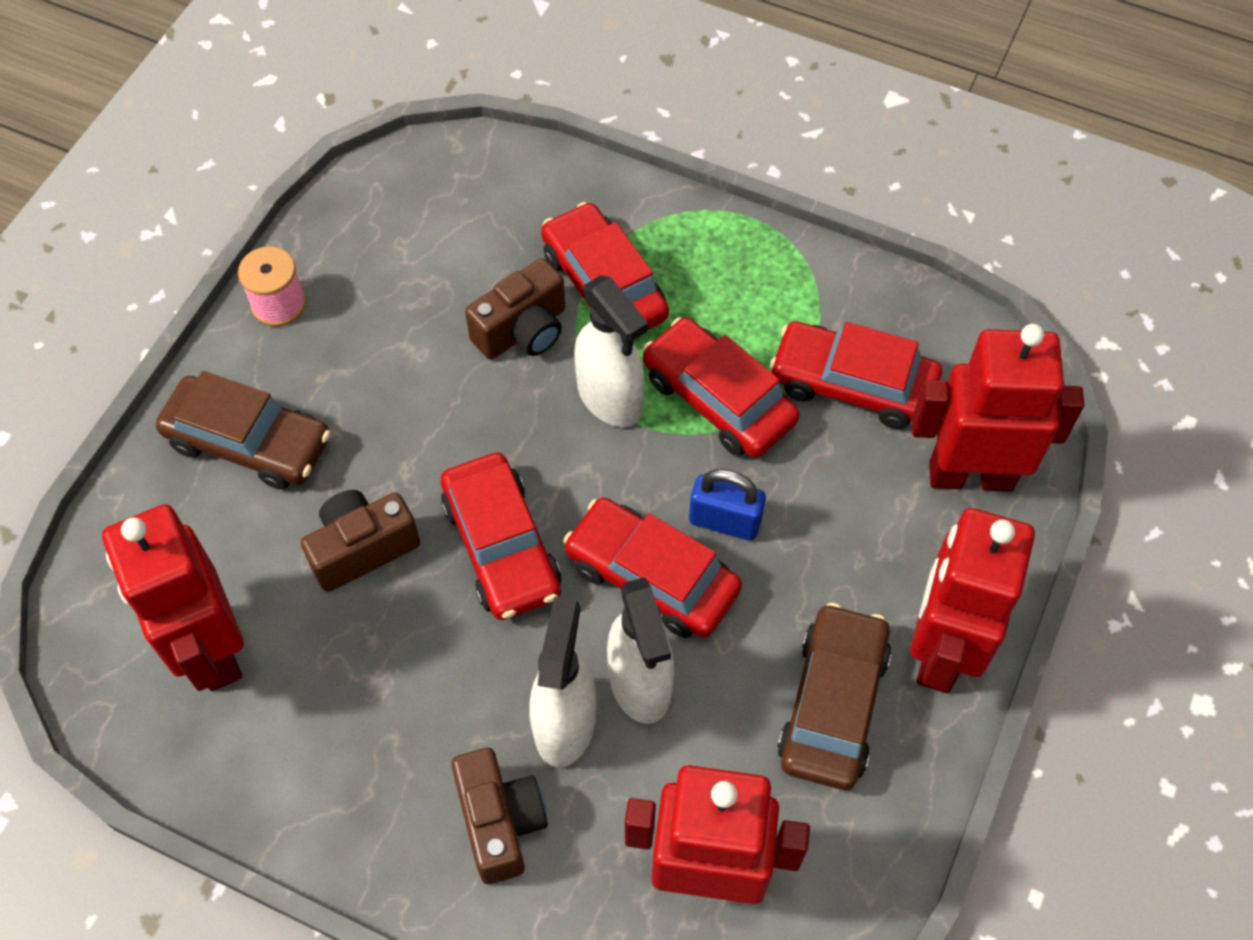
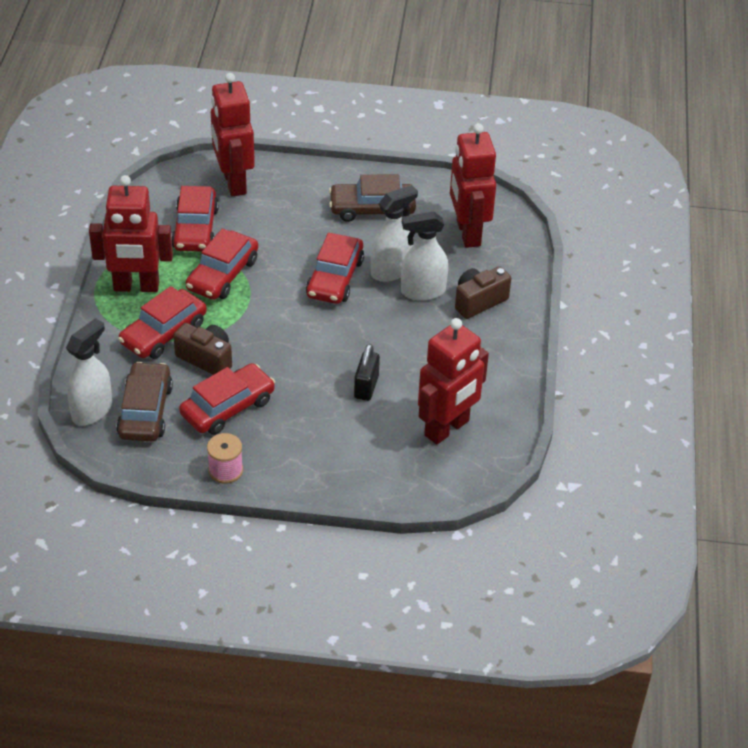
camera: 110 degrees left, 15 degrees down
(249, 442) = (323, 453): brown car -> brown car (145, 411)
(362, 548) = (366, 387): brown camera -> black padlock
(501, 546) = (342, 335): red car -> red car (228, 407)
(610, 398) = (237, 314): white spray bottle -> white spray bottle (92, 410)
(725, 521) = (293, 259): blue padlock -> none
(940, 649) = (330, 181): red robot -> red robot (136, 287)

